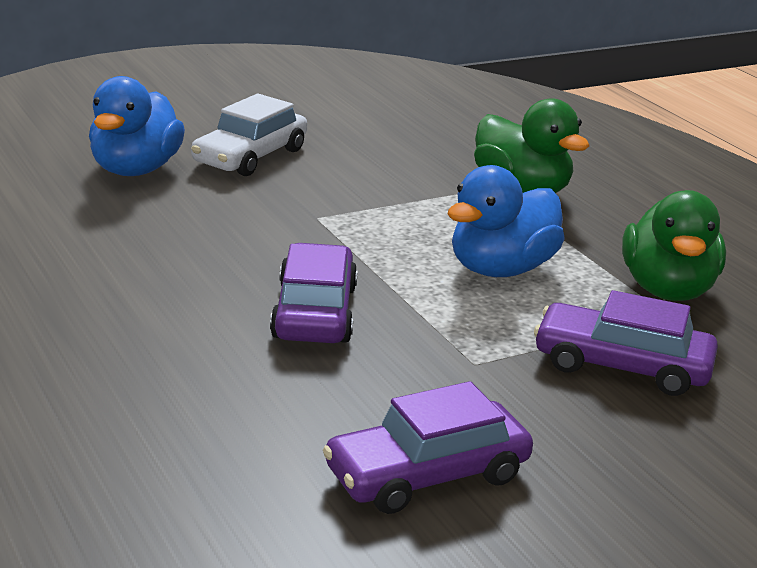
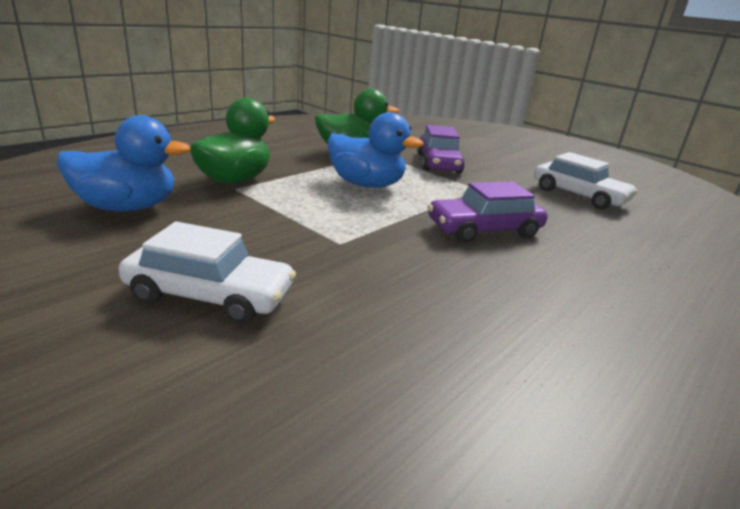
camera: 110 degrees left, 0 degrees up
(135, 170) = (294, 371): blue duck -> blue duck (127, 207)
(427, 474) = (579, 195): purple car -> white car

